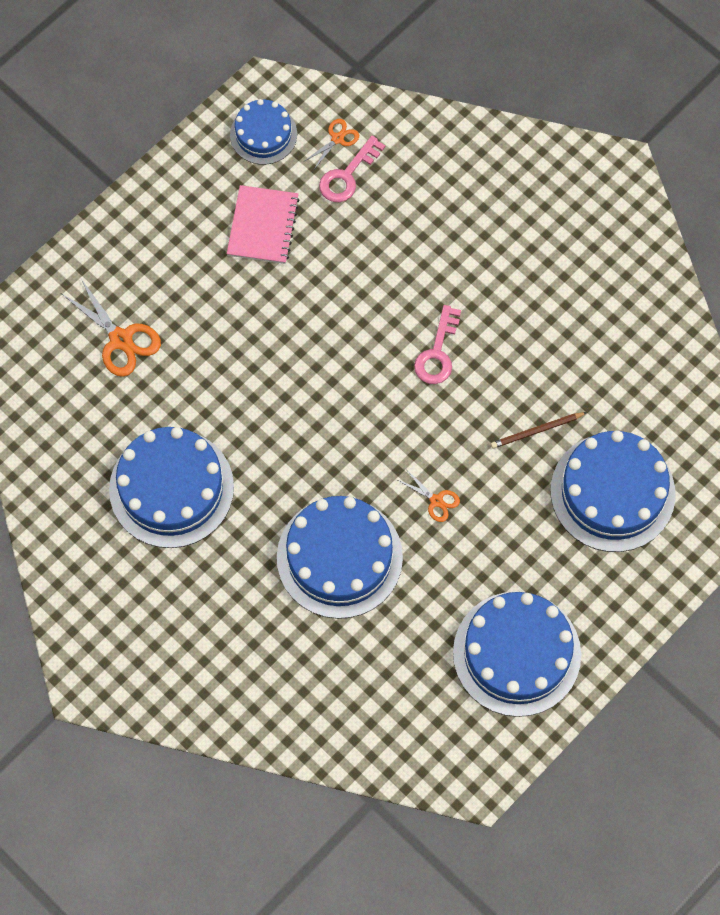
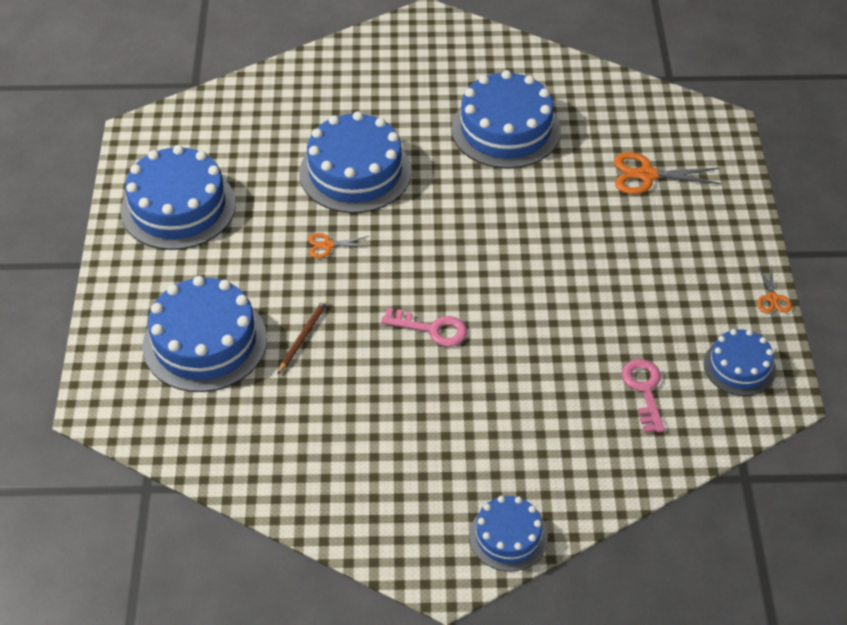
camera: 135 degrees right, 20 degrees down
(263, 226) = (654, 308): pink notebook -> none
(337, 138) = (686, 409): orange scissors -> orange scissors (772, 298)
(437, 353) = (432, 329): pink key -> pink key turned 135 degrees clockwise
(551, 160) = (508, 536): none -> blue cake

